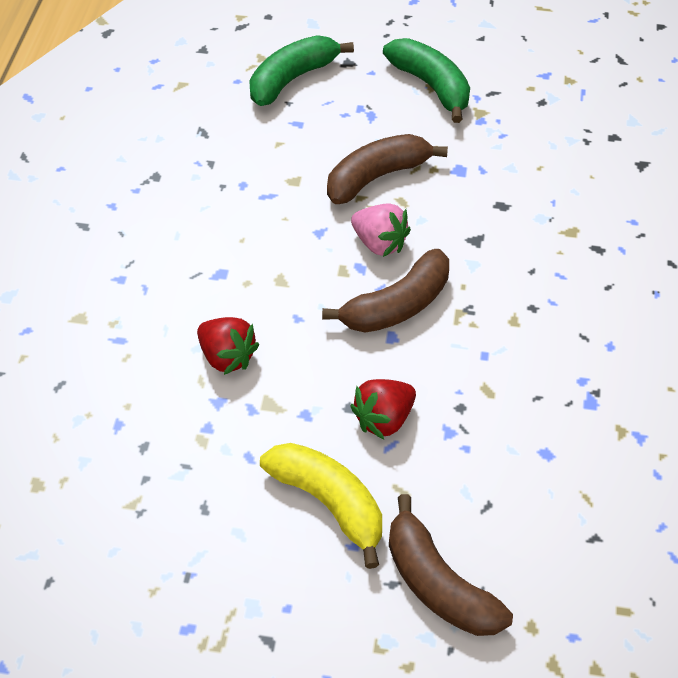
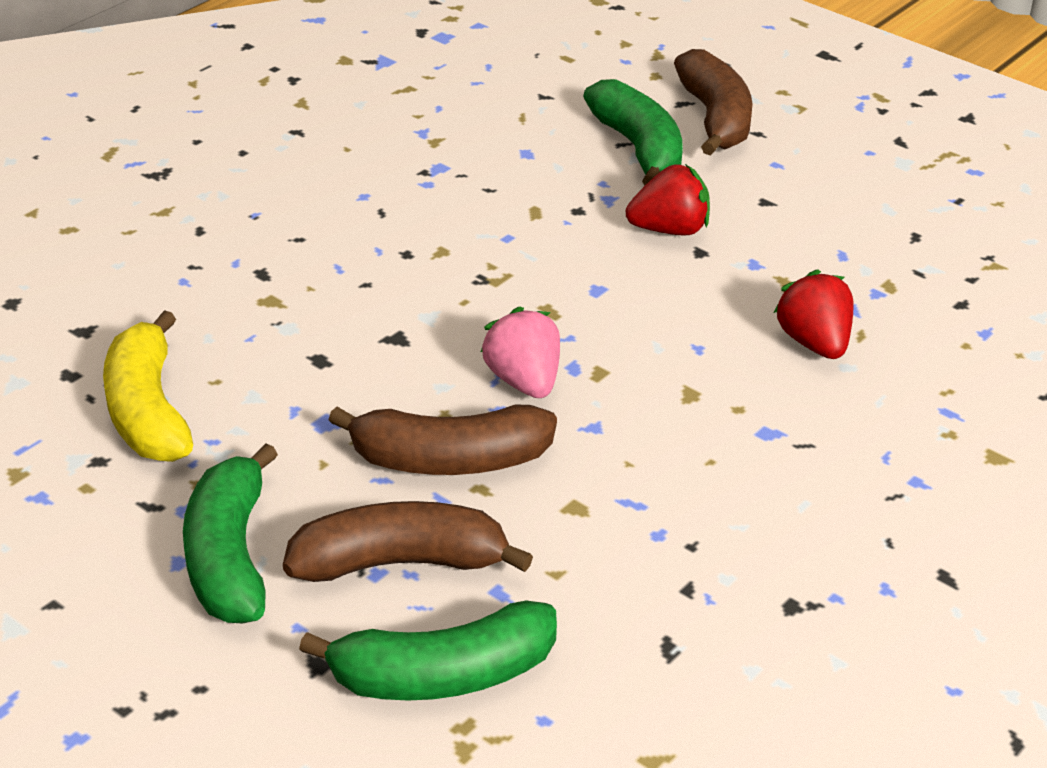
camera: 150 degrees left, 15 degrees down
(329, 503) = (779, 195): yellow banana -> yellow banana (147, 410)
(397, 306) = (564, 312): brown banana -> brown banana (401, 562)
(469, 504) = (639, 149): none -> green banana

